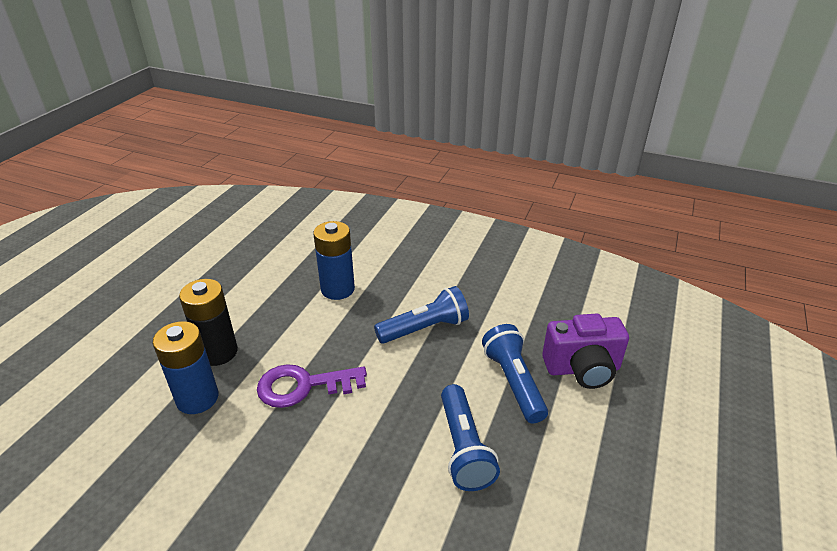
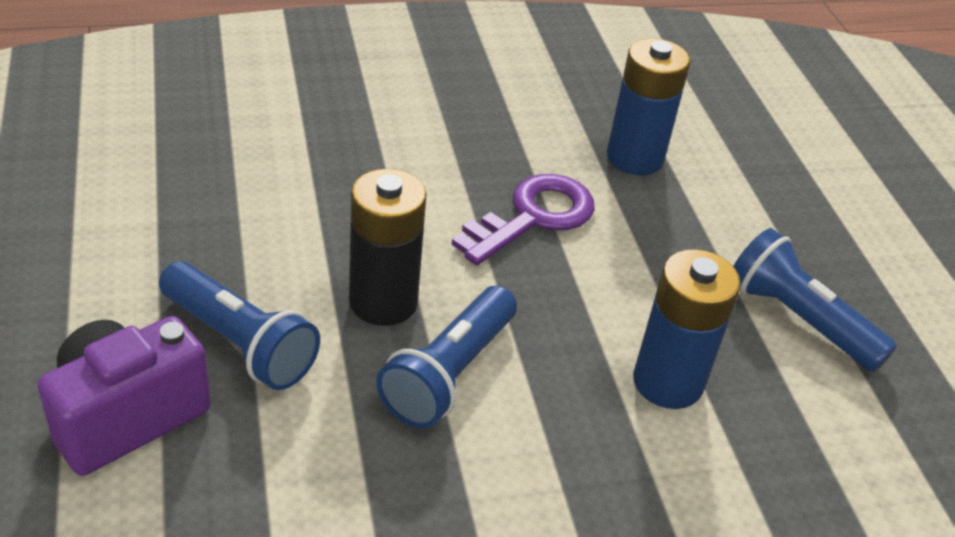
camera: 140 degrees right, 5 degrees up
(218, 352) = (691, 211): black battery -> black battery (383, 302)
(464, 448) = (263, 229): blue flashlight -> blue flashlight (798, 319)

